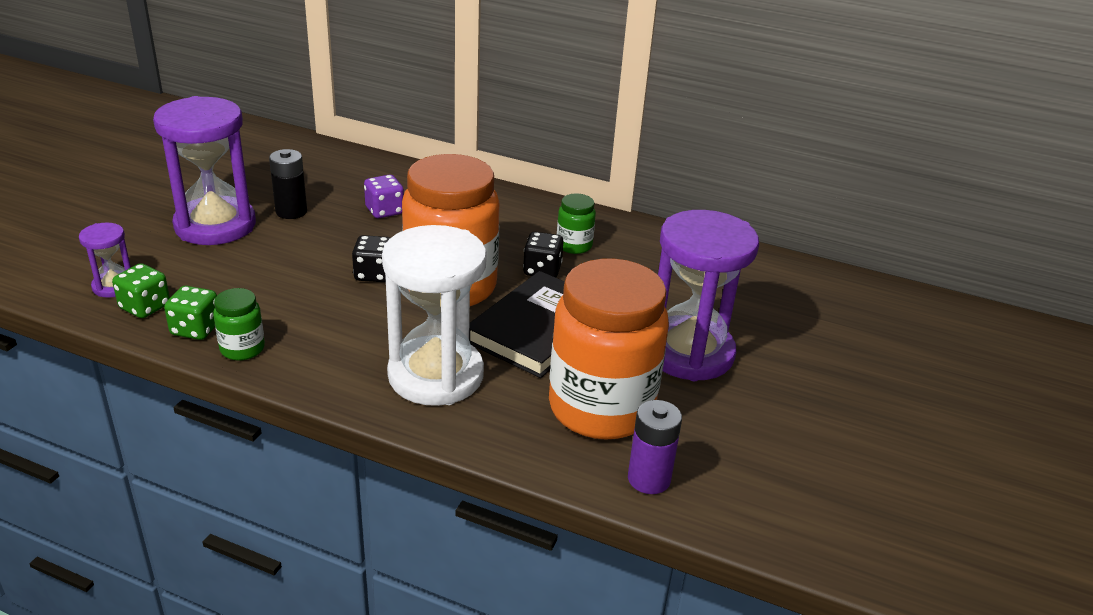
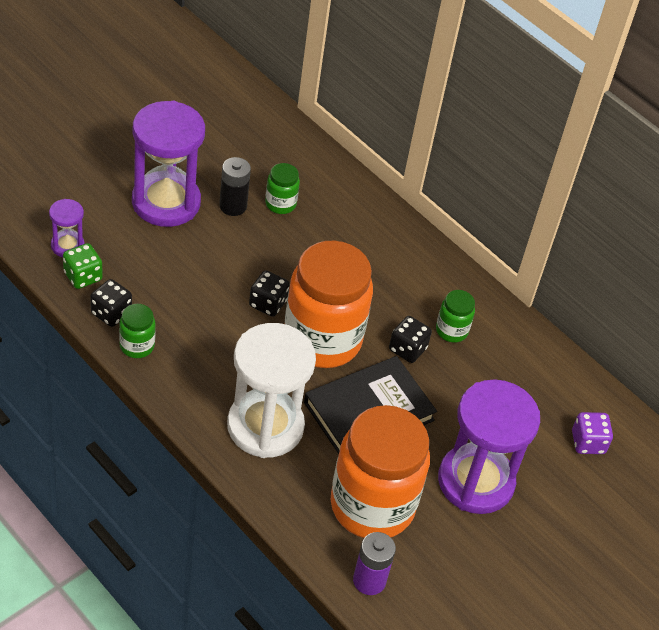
camera: 20 degrees right, 15 degrees up
(196, 329) = (111, 313): green dice -> black dice
(341, 199) = (280, 204): none -> green jar
(384, 211) = (310, 232): purple dice -> purple dice (588, 442)

